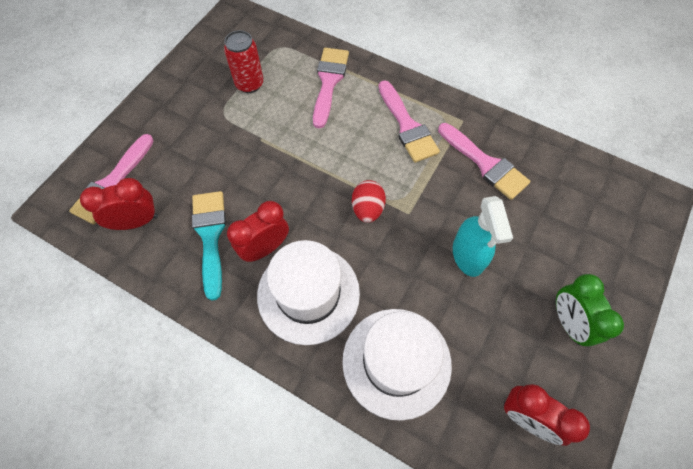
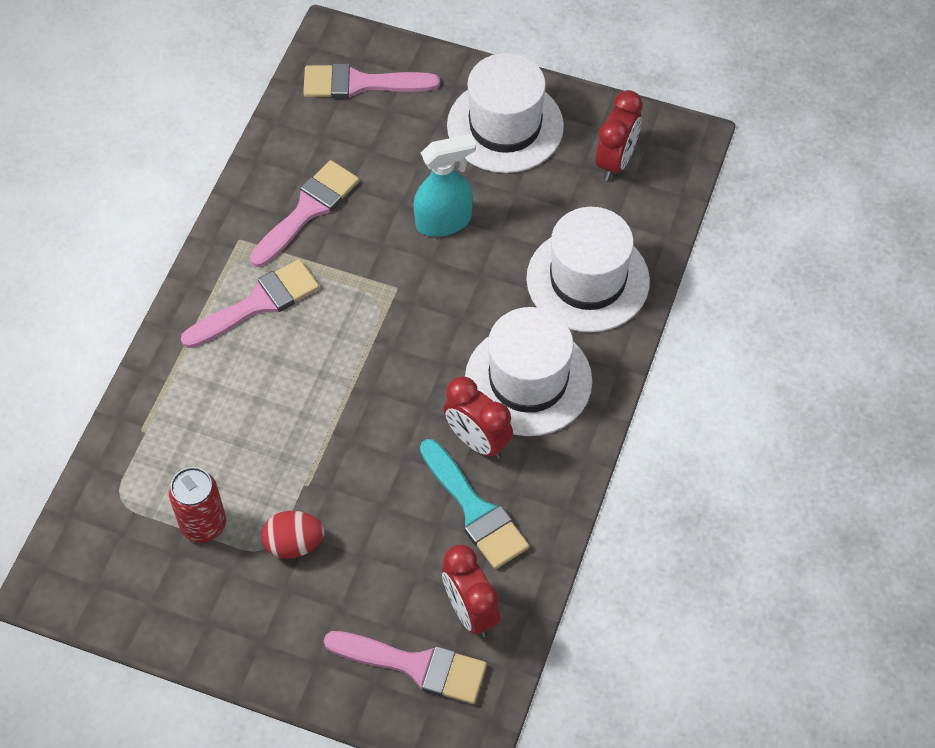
camera: 100 degrees left, 5 degrees down
(210, 237) = (474, 510): turquoise brush -> turquoise brush turned 105 degrees counterclockwise
(329, 82) = (188, 414): pink brush -> pink brush (361, 83)
(367, 209) = (399, 334): red egg -> red egg (294, 544)
(568, 322) = (505, 126): green clock -> white hat

